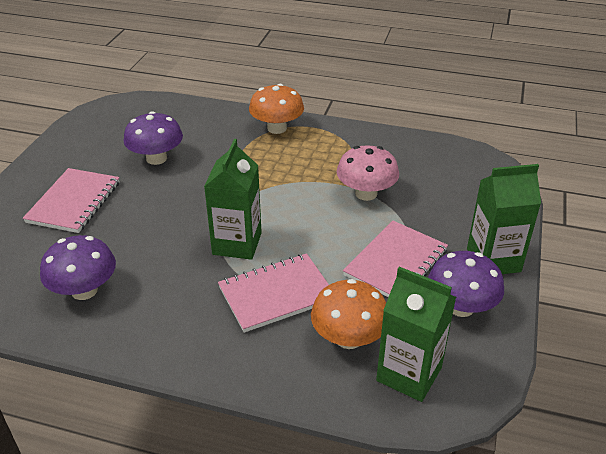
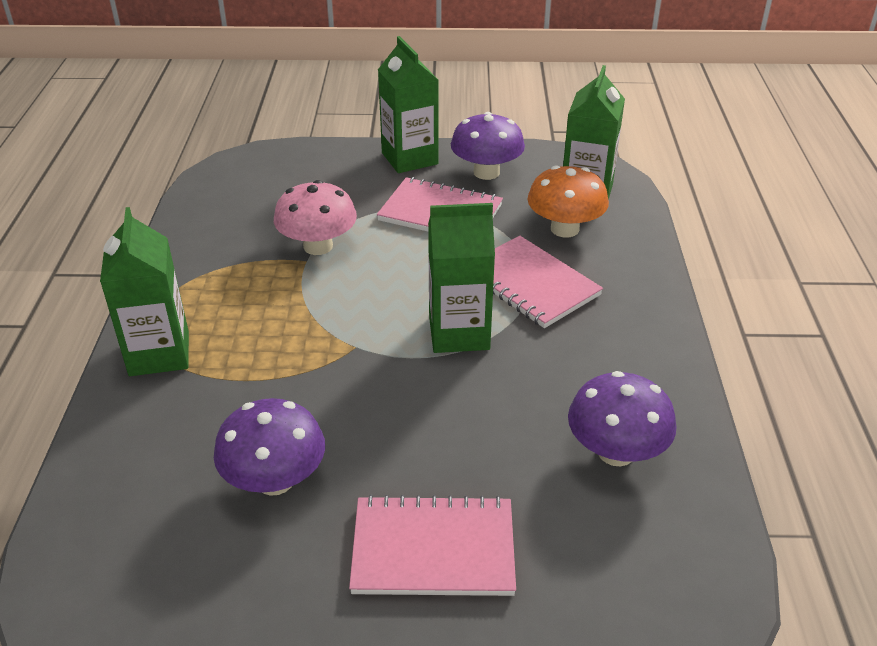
camera: 105 degrees left, 0 degrees up
(277, 128) = (159, 354): orange mushroom -> green carton

